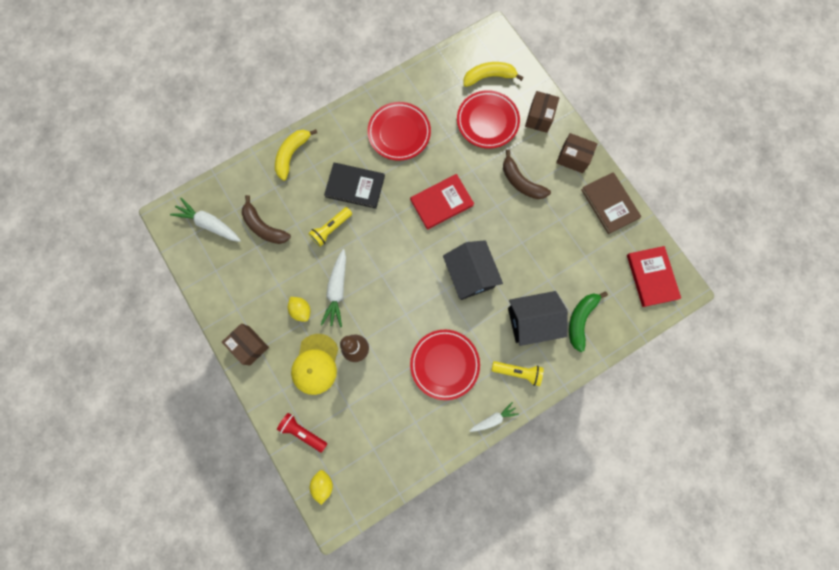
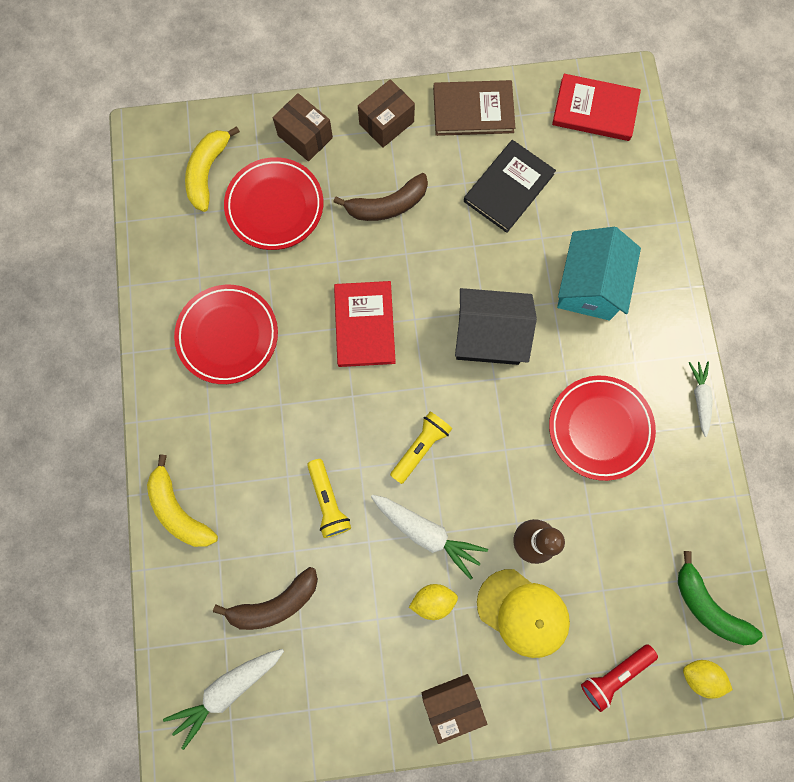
camera: 65 degrees left, 0 degrees up
(355, 186) = (278, 437): black book -> black book (508, 188)
(517, 372) = (650, 336): yellow flashlight -> yellow flashlight (421, 447)
(531, 321) = (589, 286): black house -> turquoise house
(580, 320) = (613, 224): green banana -> green banana (707, 606)

